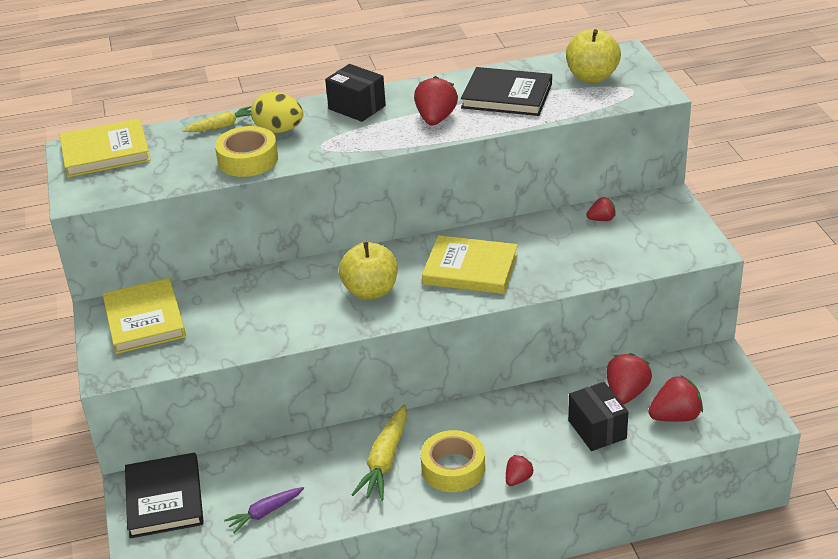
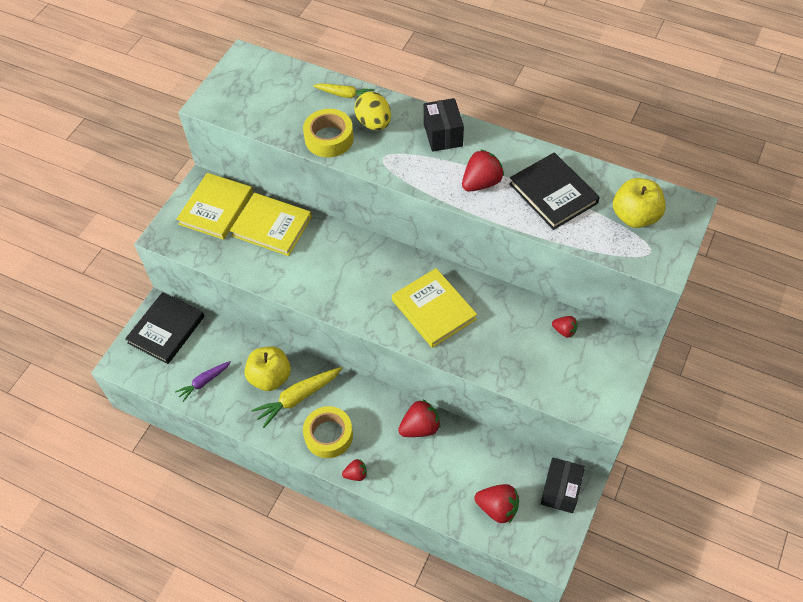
camera: 40 degrees right, 20 degrees up
(105, 152) = (259, 72): yellow book -> yellow book (272, 226)
(265, 513) = (204, 382): purple carrot -> purple carrot turned 45 degrees counterclockwise
(370, 291) = (356, 282): yellow apple -> yellow apple (270, 377)
(597, 429) = (439, 477): black box -> black box (560, 491)
(626, 393) = (486, 464): red strawberry -> red strawberry (420, 427)

